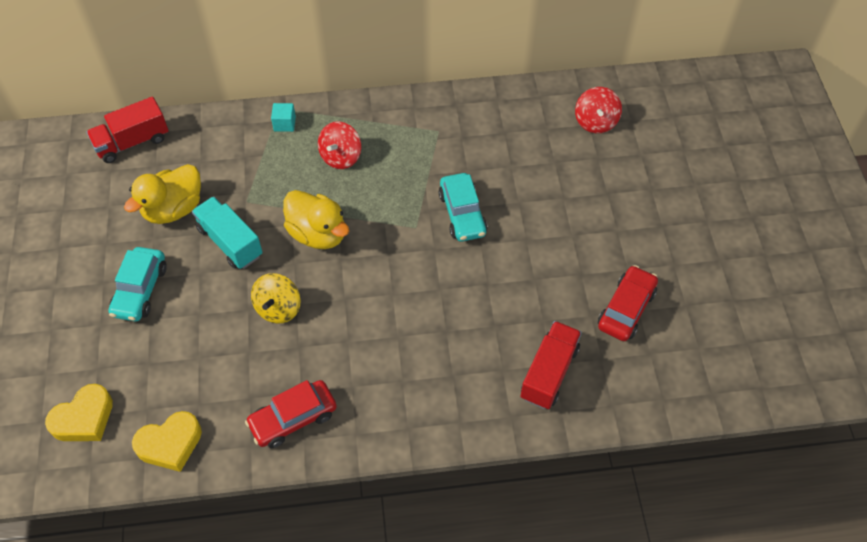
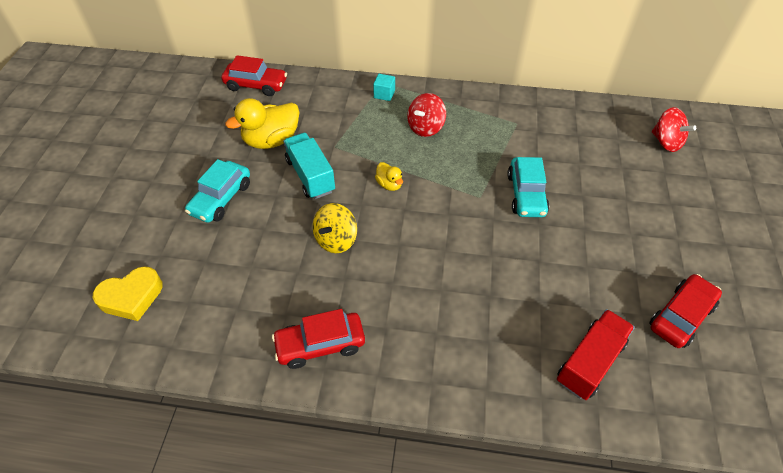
camera: 15 degrees right, 5 degrees down
(132, 142) = (256, 85): red truck -> red car
(170, 444) = (198, 340): yellow heart -> none
(318, 234) = (389, 184): yellow duck -> yellow duck, size x0.50
(595, 122) = (666, 142): red spinning top -> red spinning top turned 60 degrees counterclockwise

